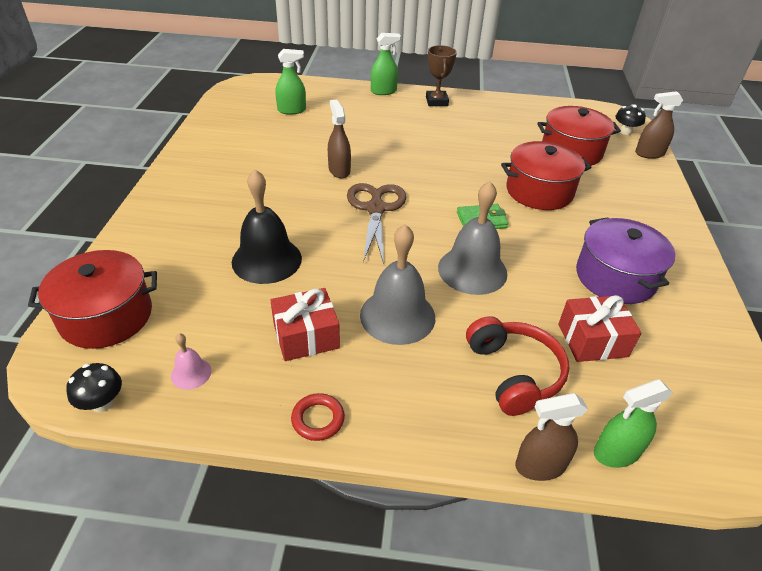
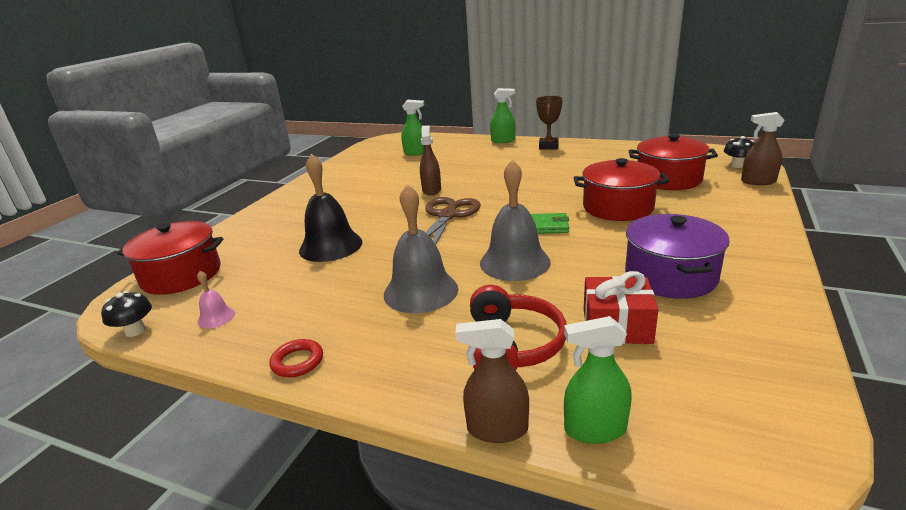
camera: 20 degrees right, 15 degrees down
(306, 336) = (328, 300): red gift -> none

